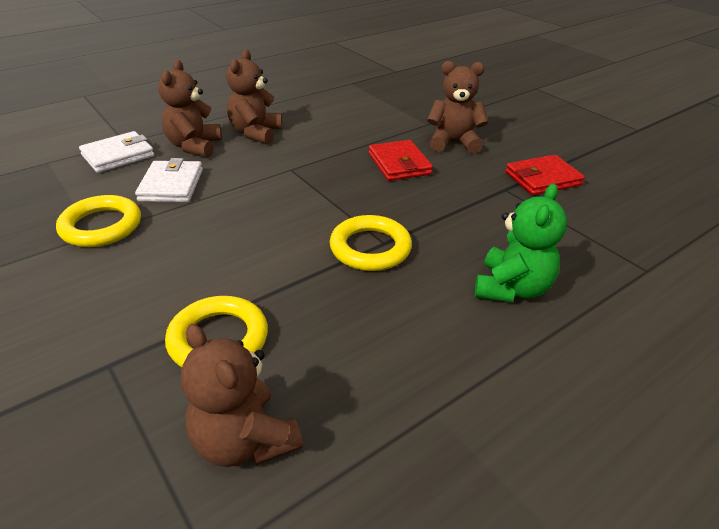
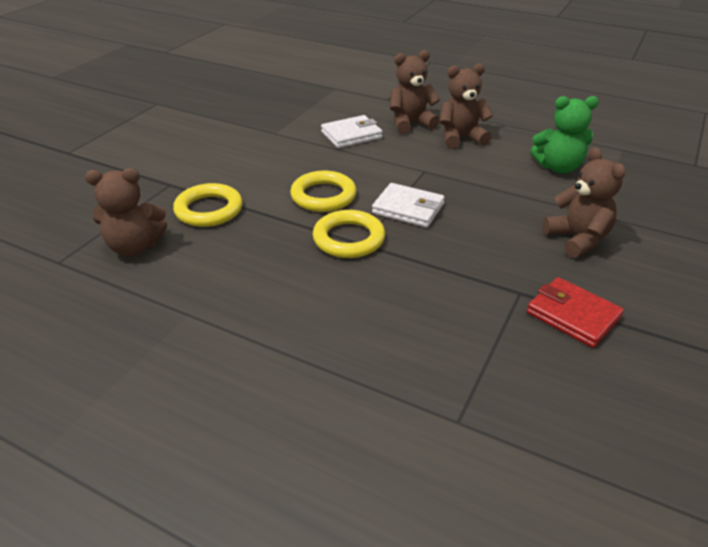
camera: 65 degrees right, 0 degrees up
(101, 226) = (285, 132): yellow ring -> yellow ring (323, 196)
(118, 155) = (367, 104): white wallet -> white wallet (408, 209)
(244, 441) = (135, 247): brown teddy bear -> brown teddy bear turned 120 degrees counterclockwise
(399, 164) = (494, 218): red wallet -> none
(511, 288) = (352, 326): green teddy bear -> green teddy bear (558, 167)

